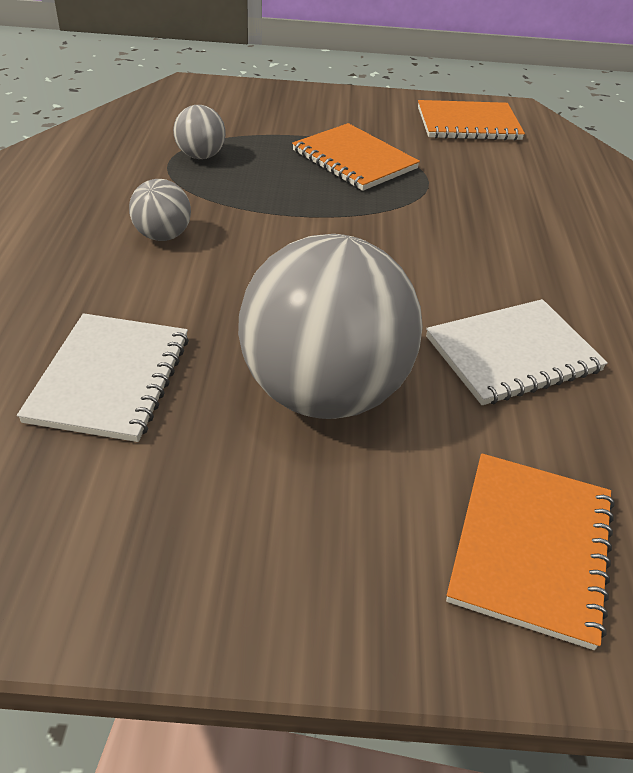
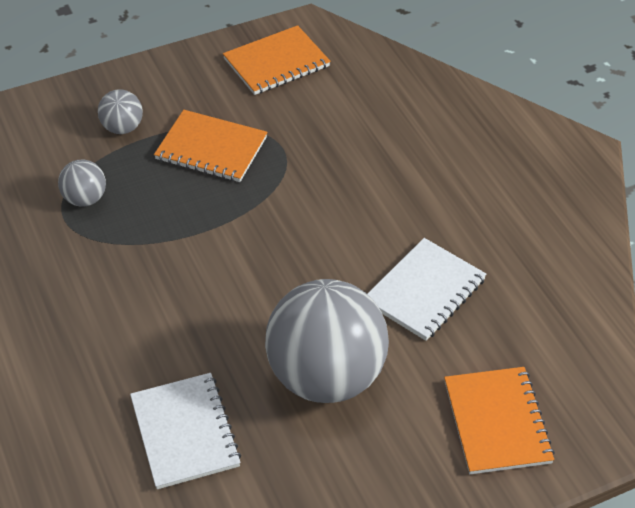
camera: 25 degrees left, 5 degrees up
(163, 236) = (122, 297): grey ball -> grey ball (122, 128)

